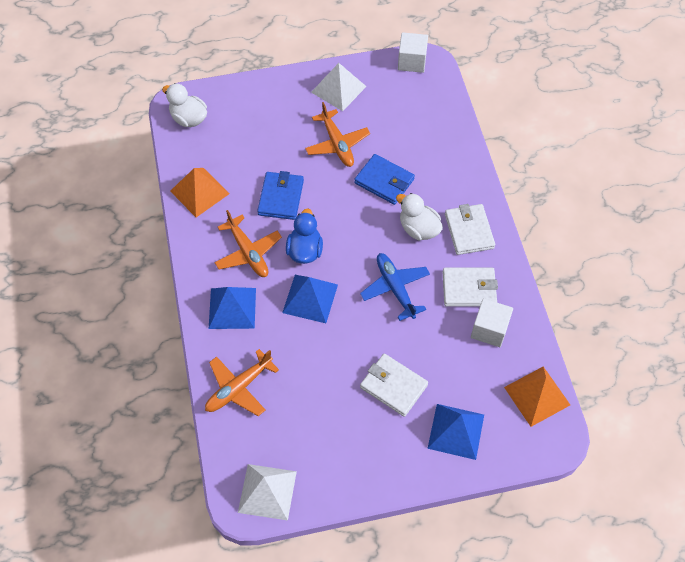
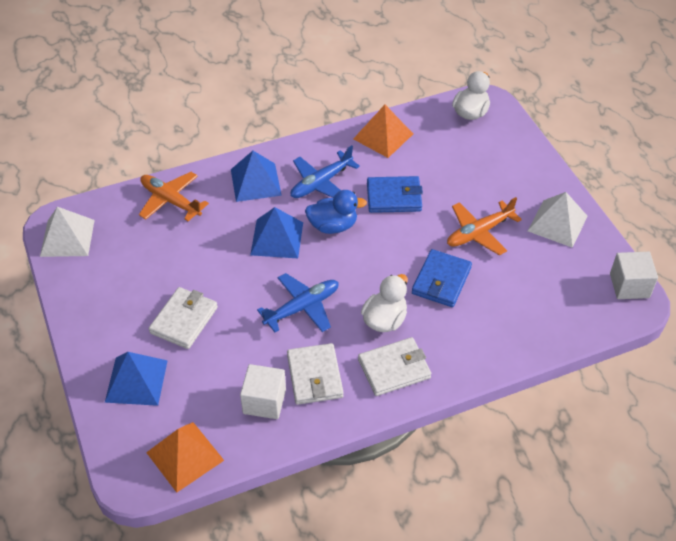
camera: 80 degrees right, 10 degrees down
(248, 252) = (321, 183): orange plane -> blue plane

